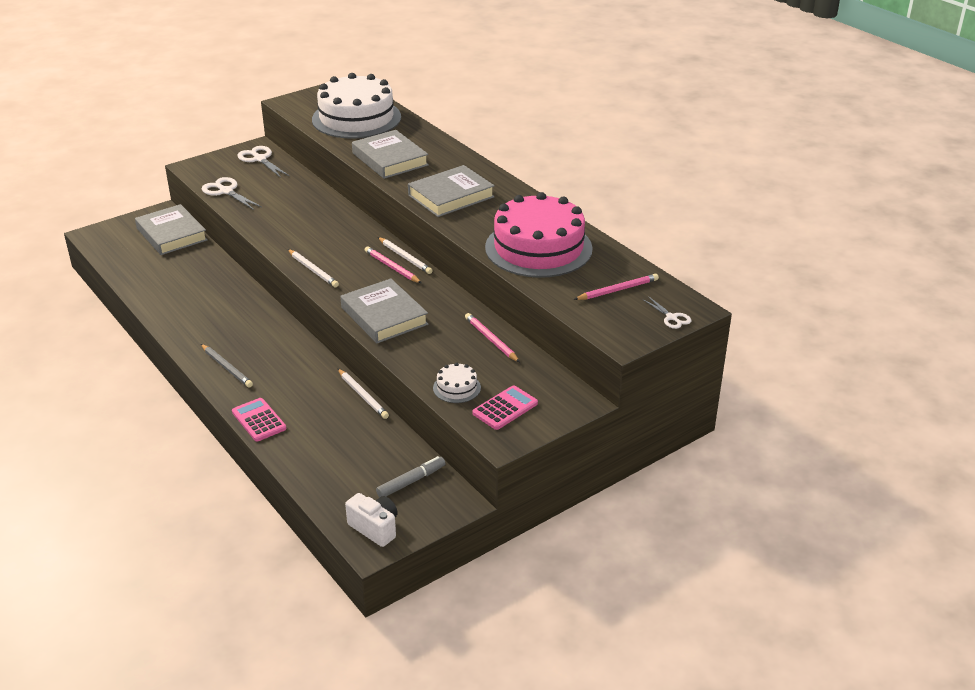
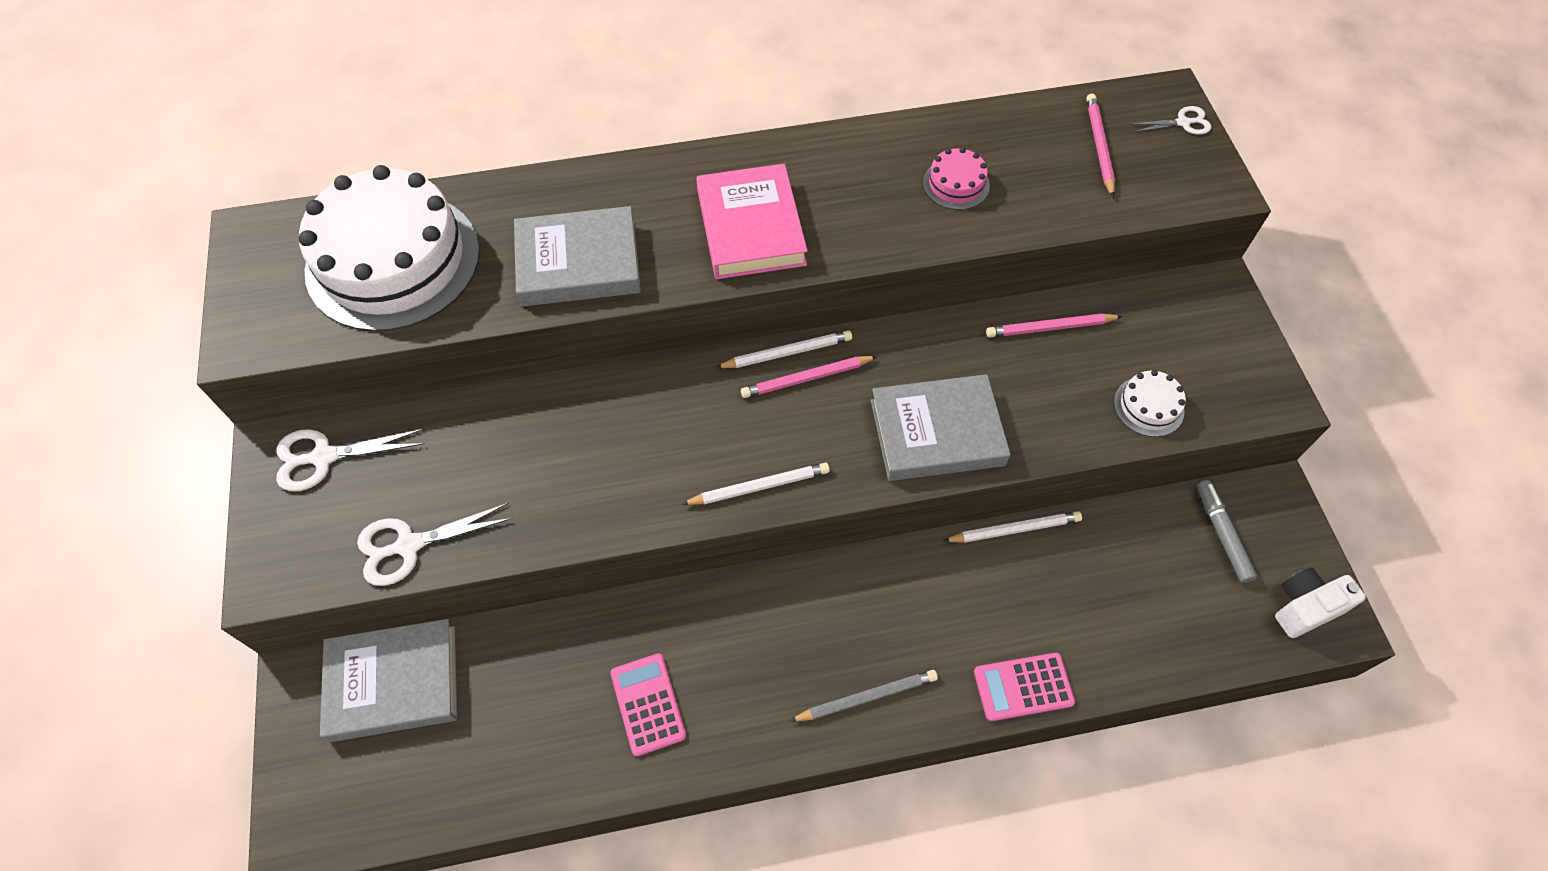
camera: 65 degrees left, 25 degrees up
(451, 196) = (750, 228): grey book -> pink book
(505, 408) = (1211, 370): pink calculator -> pink calculator (648, 704)
(538, 248) = (956, 184): pink cake -> pink cake, size x0.41

